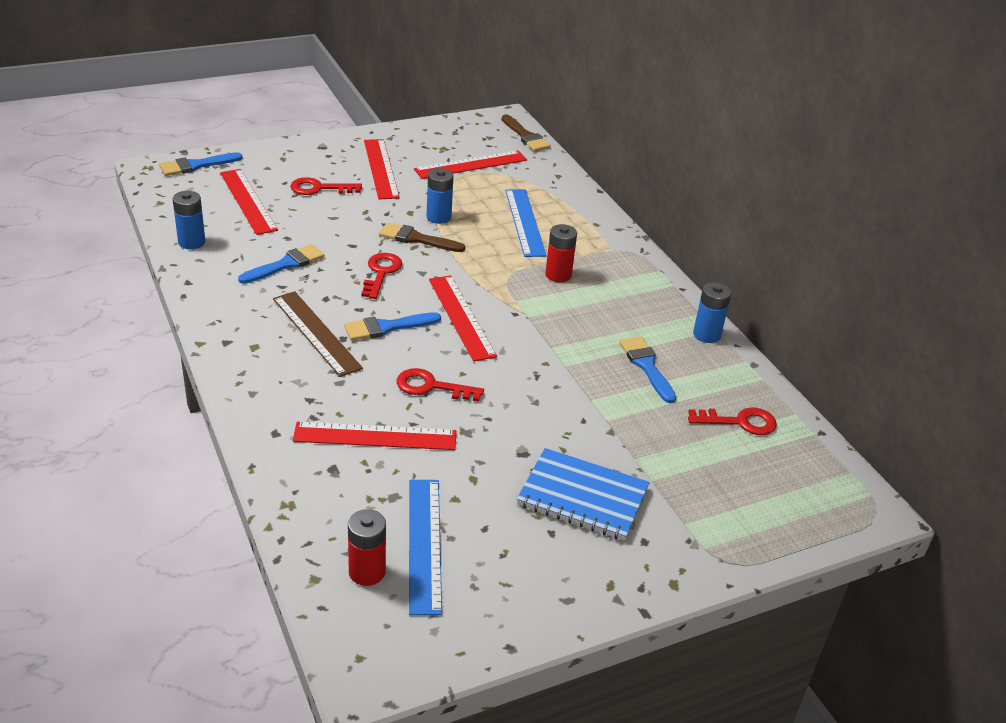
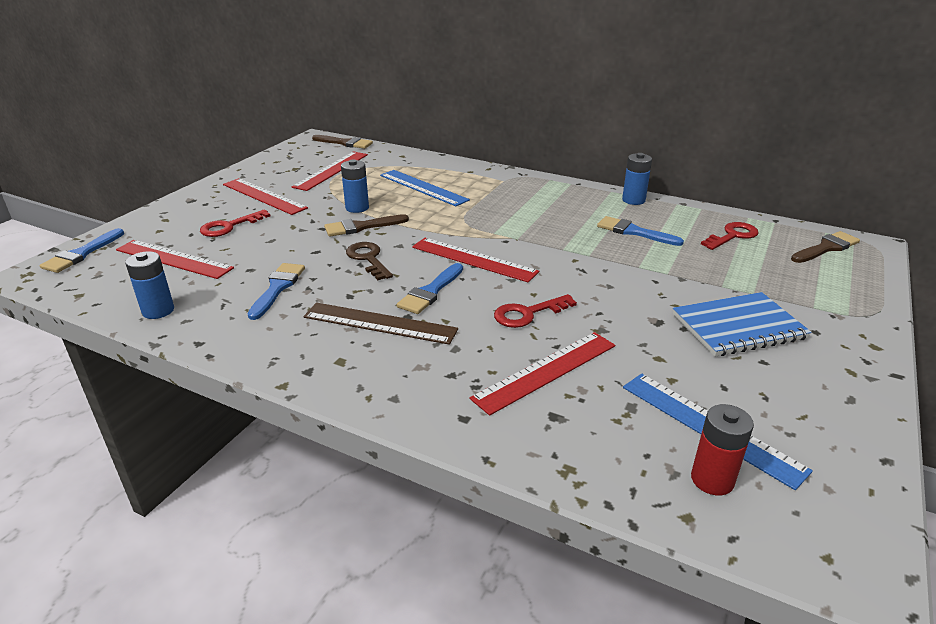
camera: 35 degrees left, 5 degrees down
(381, 273) = (368, 259): red key -> brown key
(558, 275) = (495, 207): red battery -> none
(816, 486) = (826, 248): none -> brown brush

